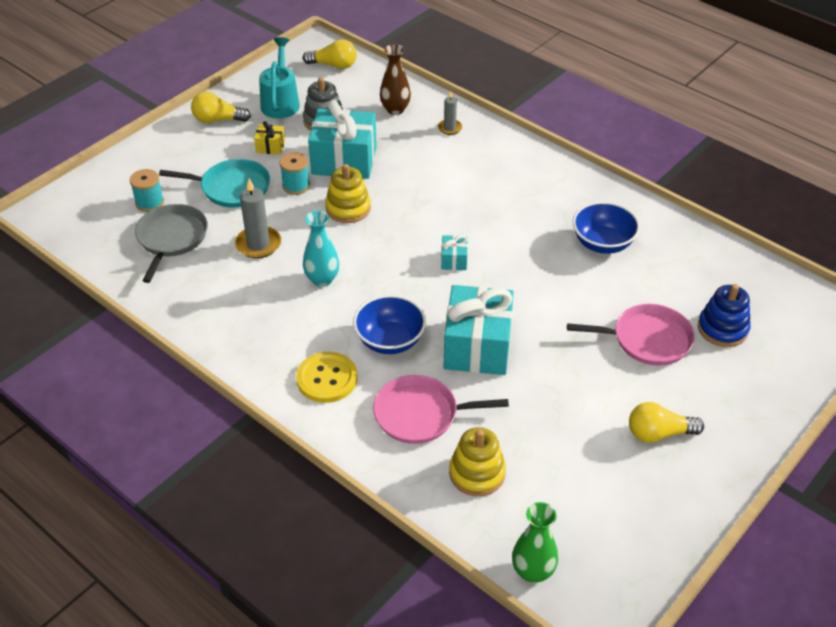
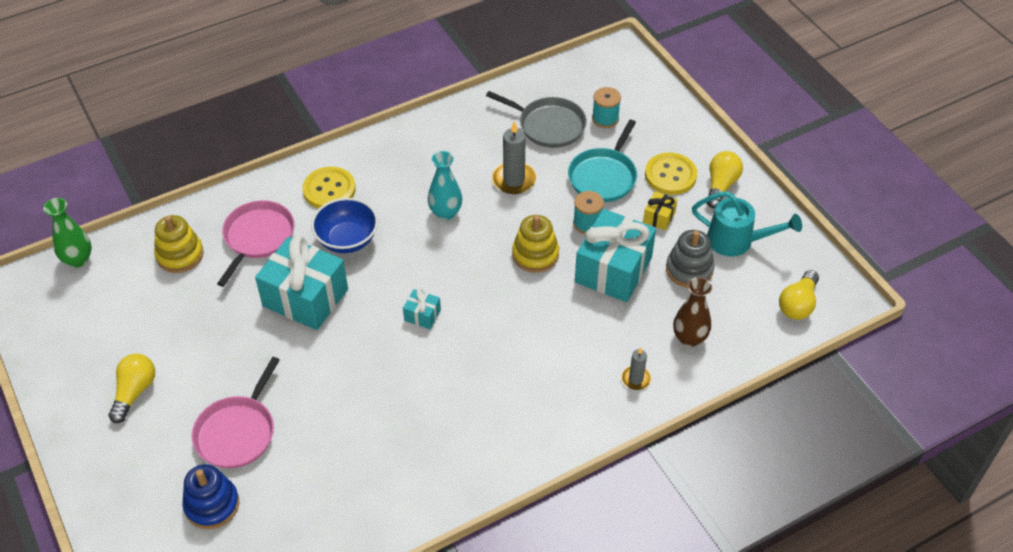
camera: 110 degrees right, 5 degrees up
(215, 149) = (670, 175): none -> yellow button
(602, 243) = (382, 451): blue bowl -> none

